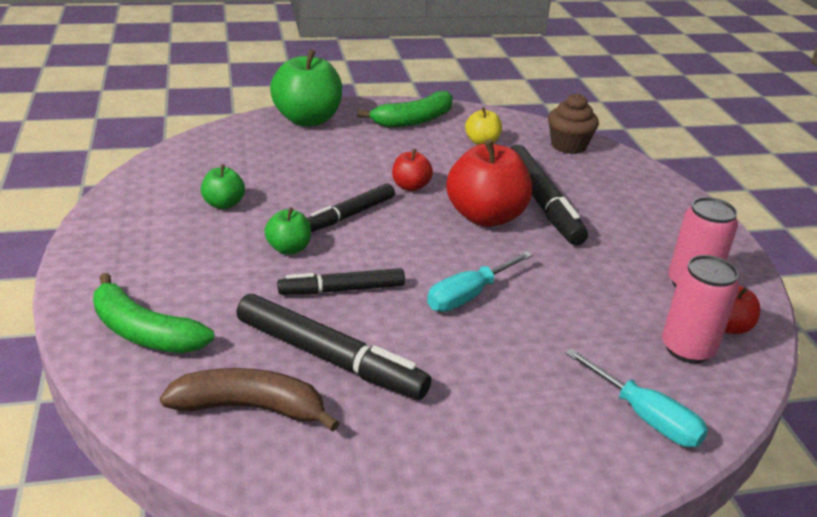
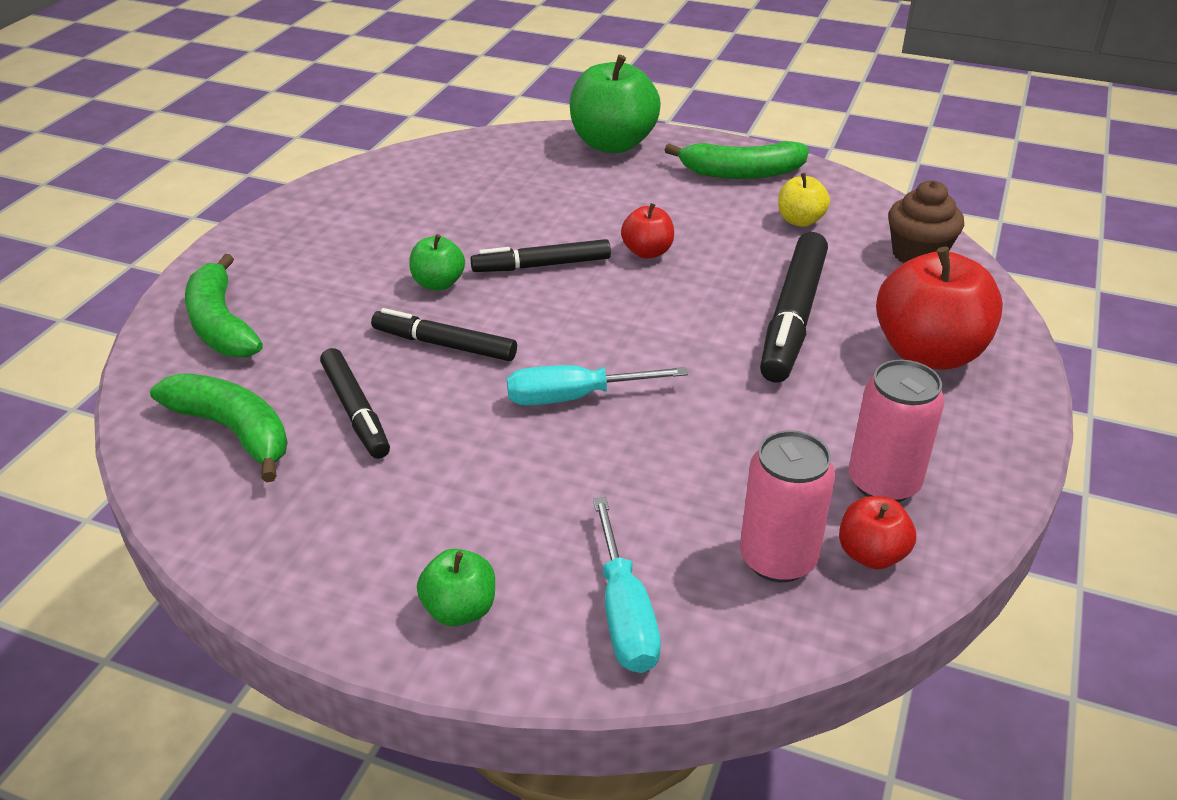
camera: 35 degrees right, 5 degrees up
(223, 204) = (424, 217): green apple -> green apple (460, 609)
(250, 408) = (233, 431): brown banana -> green banana
(329, 358) = (355, 411): black marker -> black marker, size x0.64
(485, 216) = (699, 313): red apple -> red apple (928, 353)

